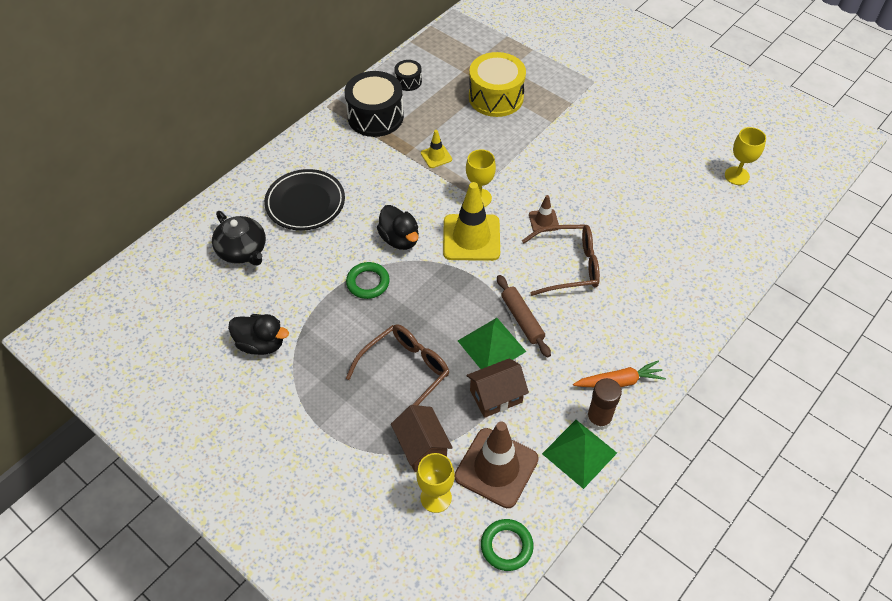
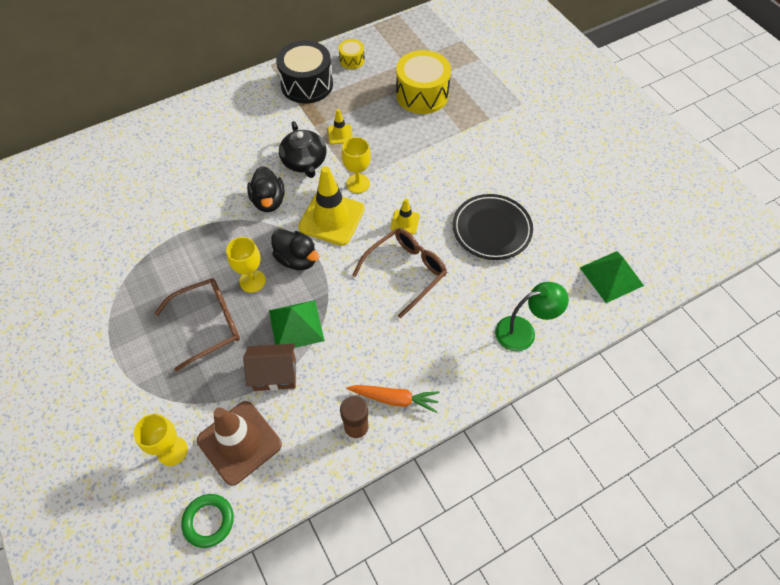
camera: 20 degrees right, 5 degrees up
(243, 251) = (134, 172): black teapot -> black teapot (304, 162)
(261, 344) = (104, 259): black duck -> black duck (297, 259)
(305, 203) = (207, 145): black plate -> black plate (491, 229)
(368, 282) = (221, 232): green ring -> none
(408, 81) = (352, 60): black drum -> yellow drum
(422, 447) = (185, 399): brown house -> none
(522, 319) = (337, 309): brown rolling pin -> none
(543, 221) = (405, 222): brown traffic cone -> yellow traffic cone
(568, 266) = (406, 271): brown glasses -> brown glasses turned 60 degrees counterclockwise
(579, 453) = (321, 455): green pyramid -> green pyramid (611, 276)
(702, 286) = (523, 332): none -> green lamp
(737, 176) = (615, 232): yellow goblet -> yellow goblet (252, 281)

